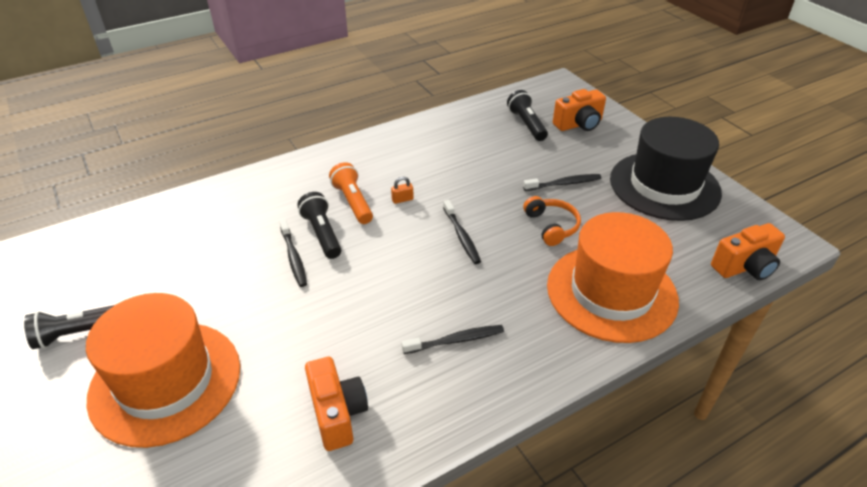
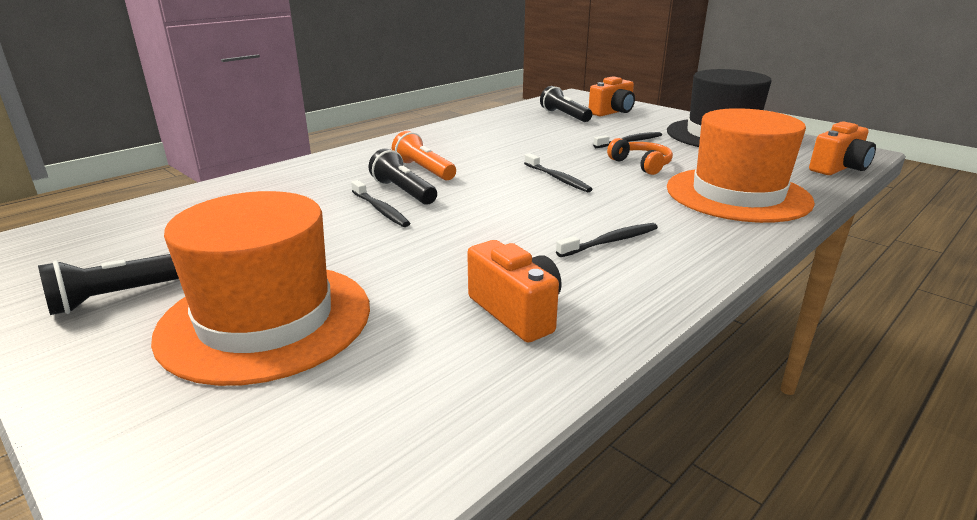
camera: 15 degrees left, 15 degrees down
(402, 199) = (477, 164): orange padlock -> none

